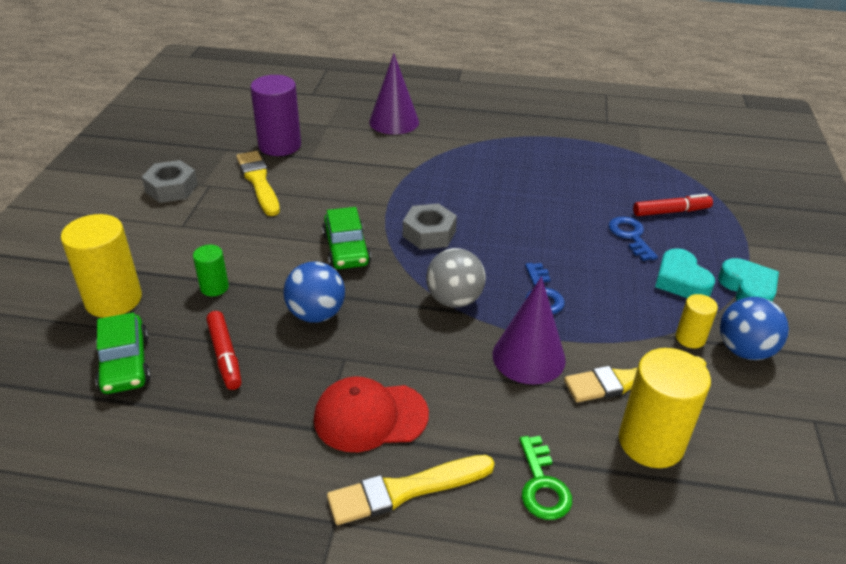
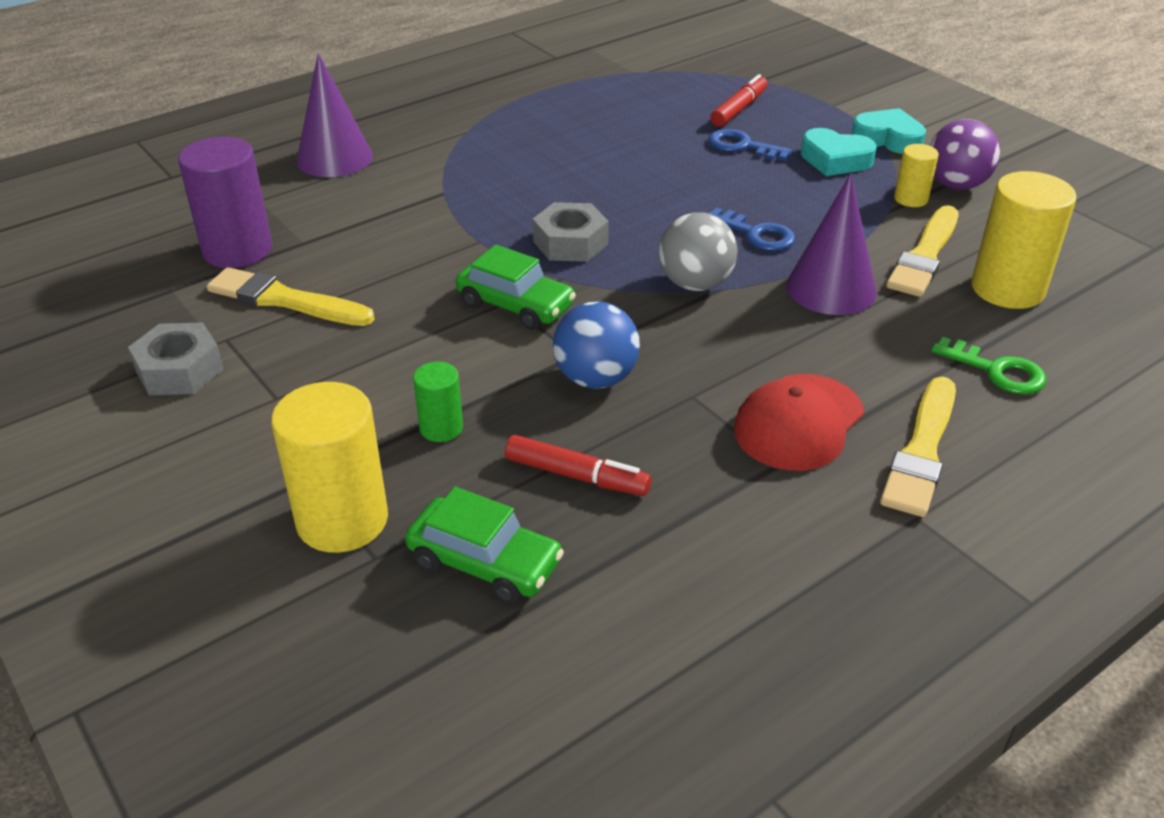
camera: 45 degrees left, 0 degrees up
(744, 350) = (956, 185): blue ball -> purple ball

